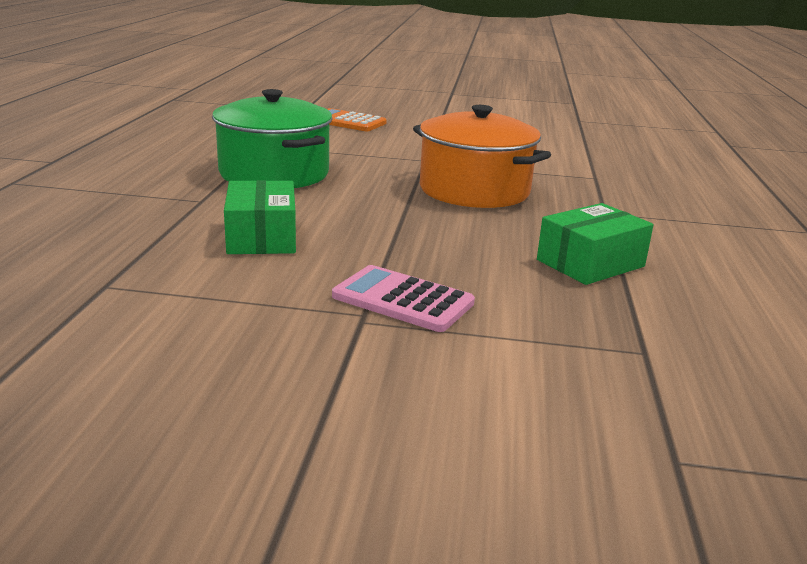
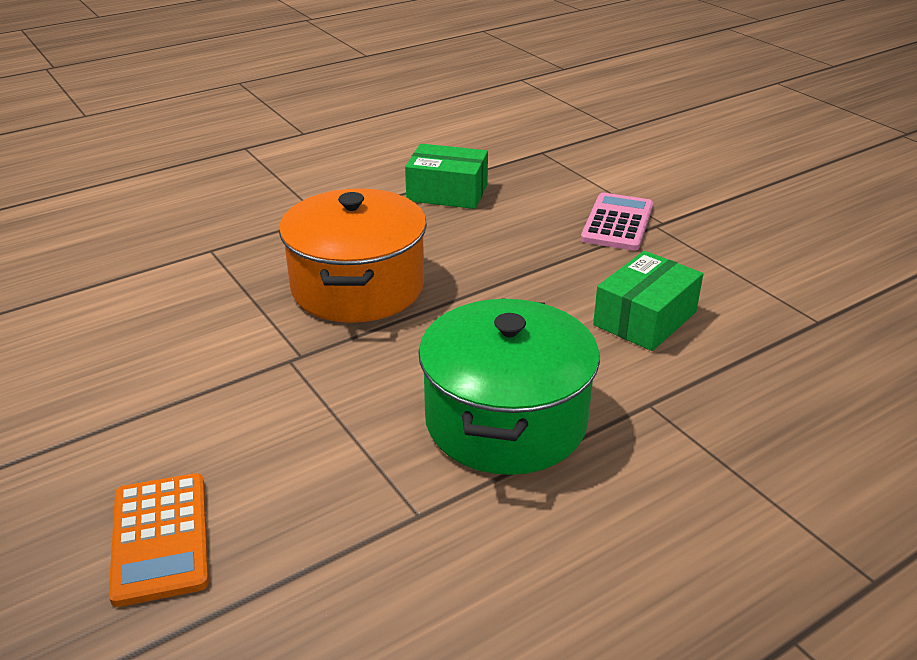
camera: 130 degrees left, 10 degrees up
(402, 300) = (617, 223): pink calculator -> pink calculator turned 150 degrees counterclockwise

